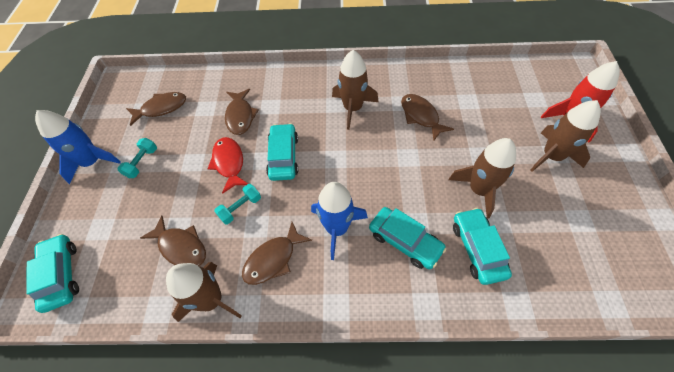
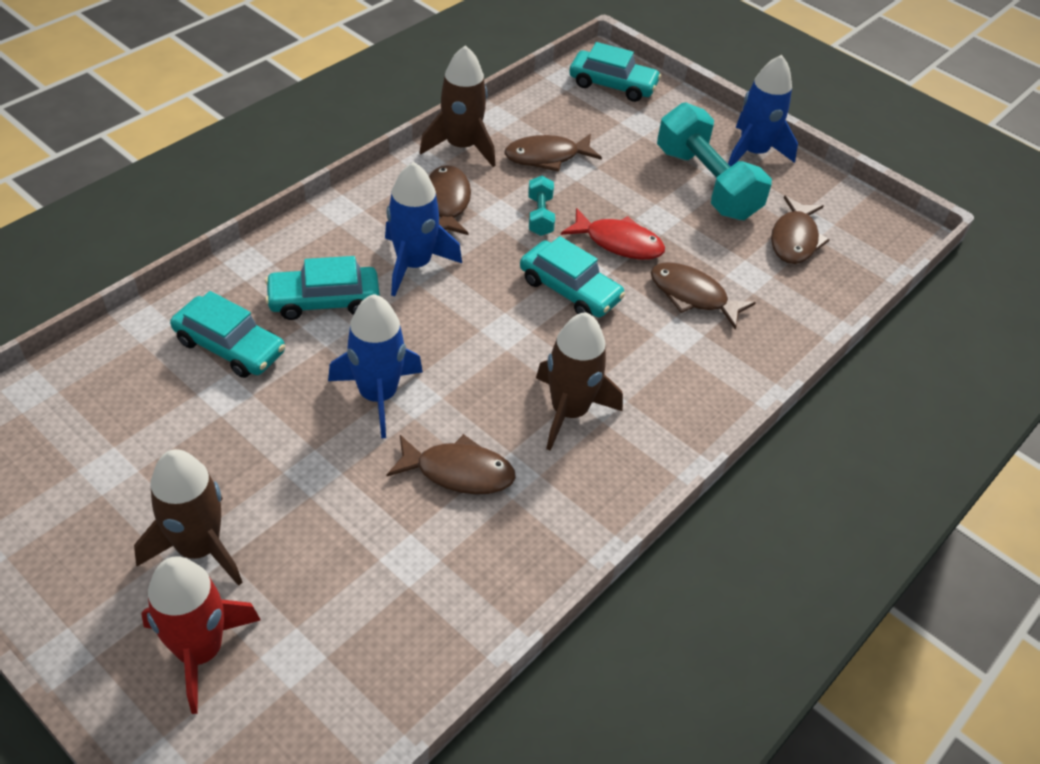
camera: 125 degrees right, 10 degrees down
(142, 162) = (706, 183): turquoise dumbbell -> turquoise dumbbell, size x2.14
(424, 169) = (378, 395): none -> blue rocket
(479, 190) = (278, 418): brown rocket -> none

